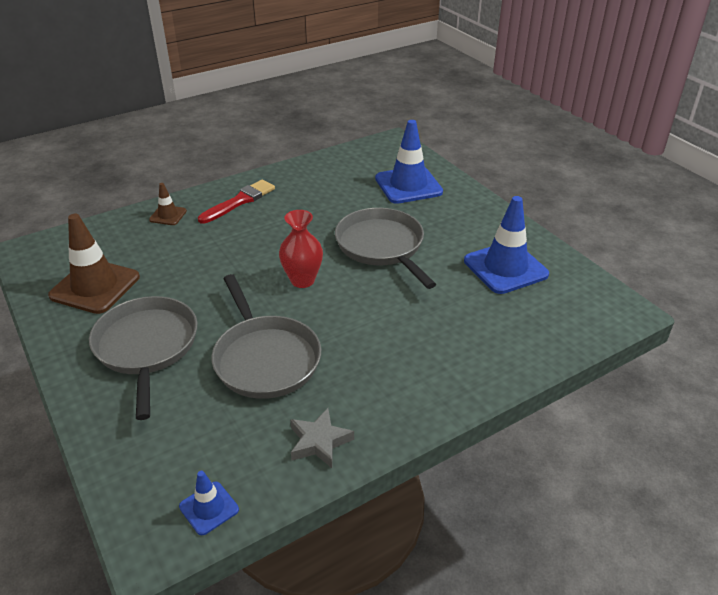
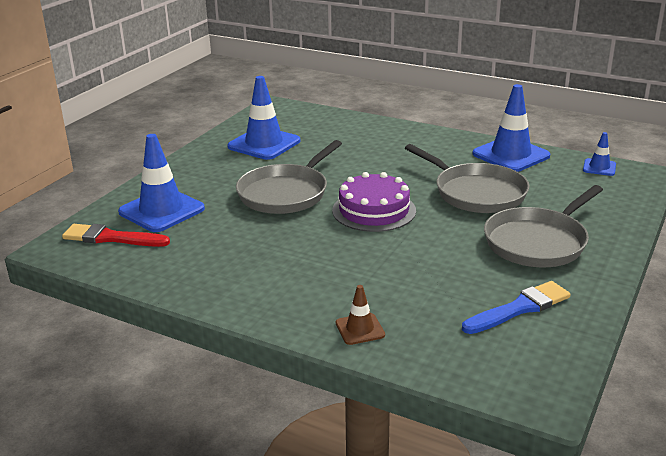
camera: 120 degrees left, 10 degrees down
(95, 286) = (519, 308): brown traffic cone -> blue brush
(239, 201) = (282, 294): red brush -> red brush (111, 238)
(265, 359) = (476, 193): grey pan -> grey pan turned 105 degrees clockwise
(302, 280) = (374, 210): red vase -> purple cake
(319, 442) = (511, 155): grey star -> blue traffic cone

